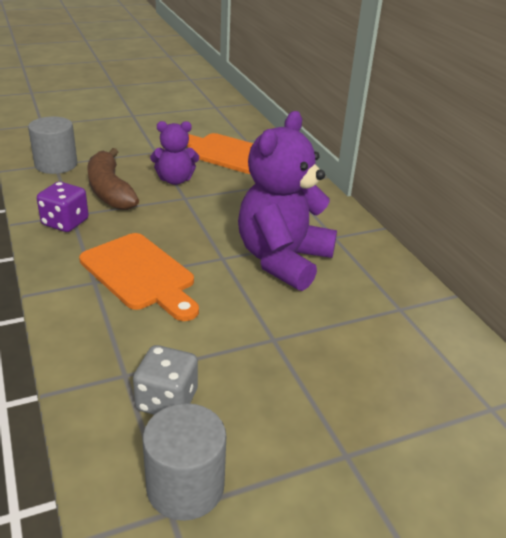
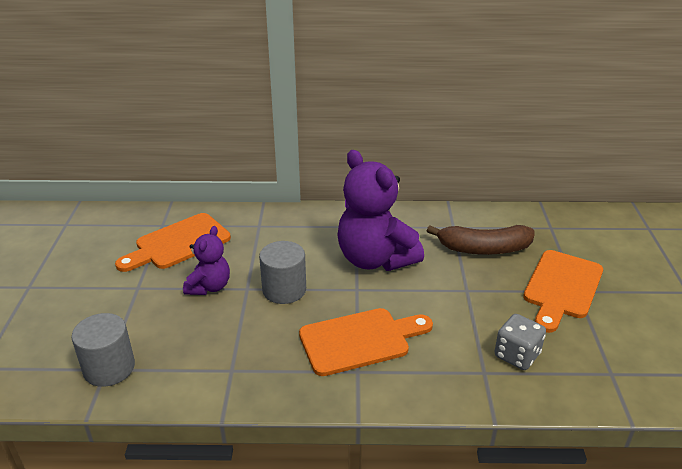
camera: 65 degrees left, 0 degrees up
(65, 223) = (245, 377): purple dice -> none
(109, 190) = (200, 335): brown banana -> brown banana (484, 249)
(185, 486) = (593, 362): grey cylinder -> grey cylinder (284, 290)
(341, 435) = (562, 287): none -> orange cutting board

